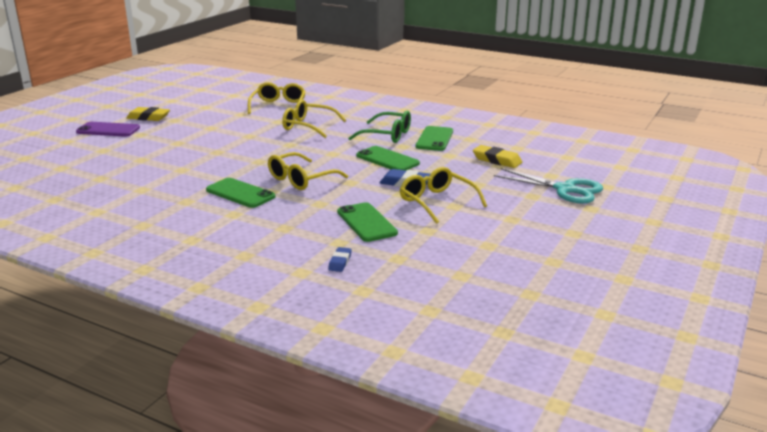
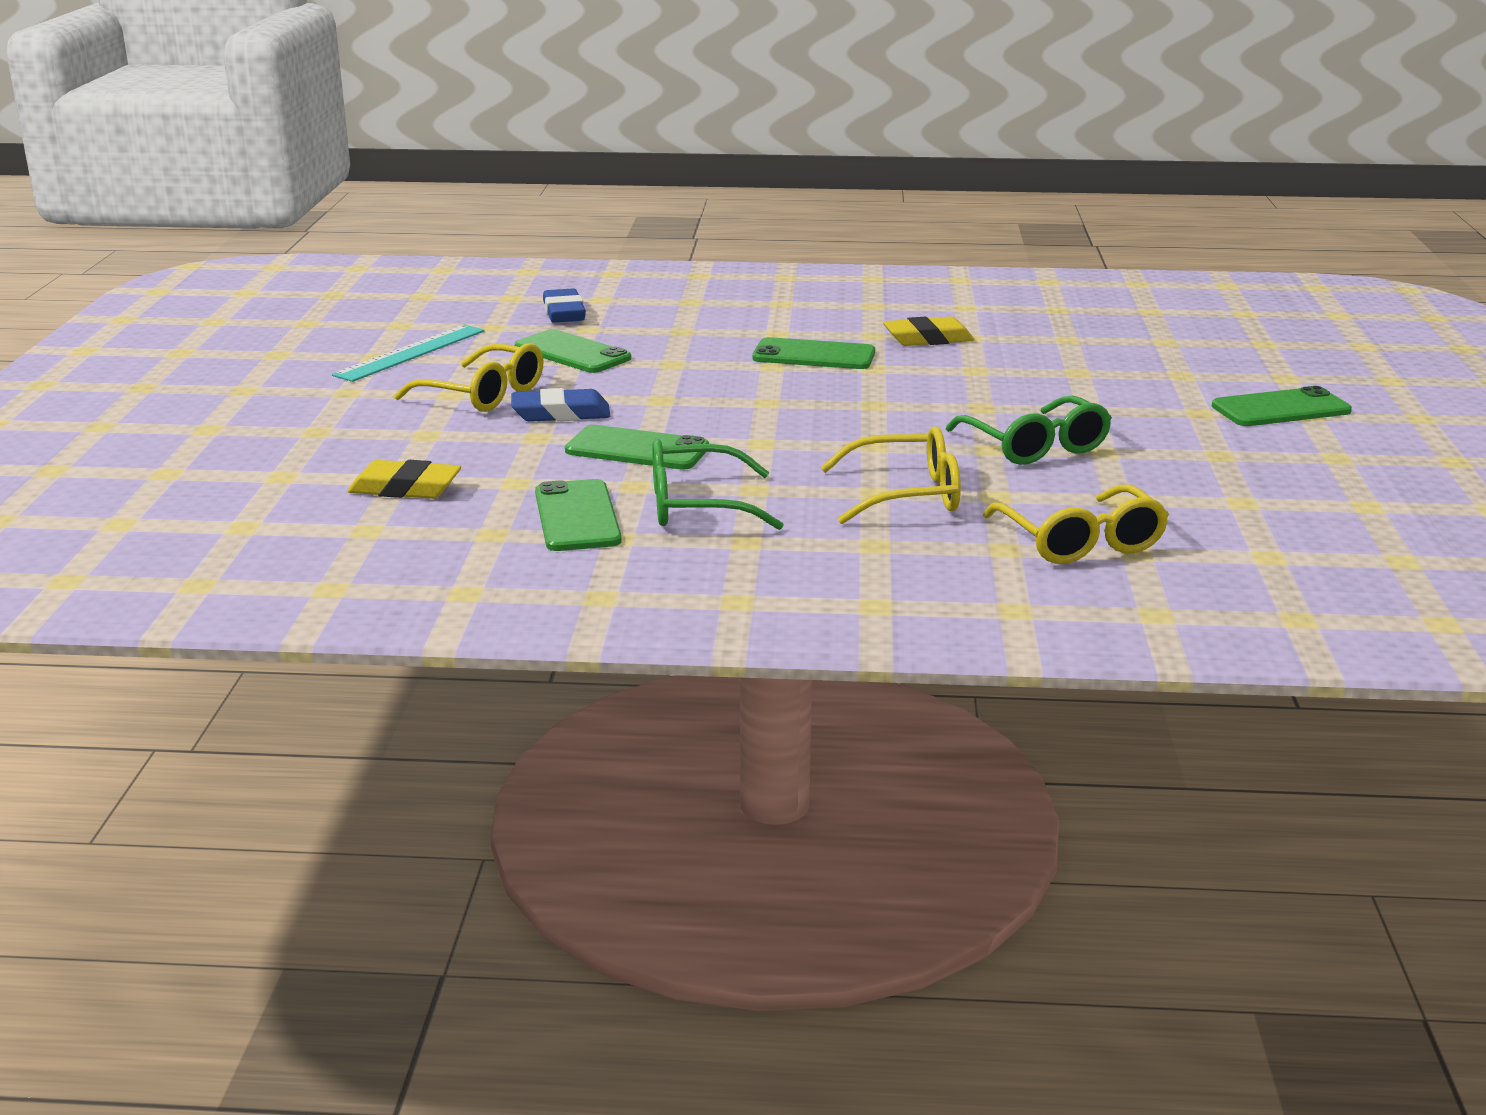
camera: 155 degrees right, 0 degrees up
(108, 130) = (1280, 409): purple phone -> green phone
(148, 117) = (1285, 449): yellow eraser -> yellow eraser (928, 339)
(230, 133) = (1035, 446): none -> green glasses
(301, 179) = (750, 389): yellow glasses -> none
(340, 262) = (564, 313): blue eraser -> blue eraser, size x1.70
(464, 243) = (411, 353): none -> turquoise ruler
(565, 189) = (252, 452): turquoise scissors -> none

